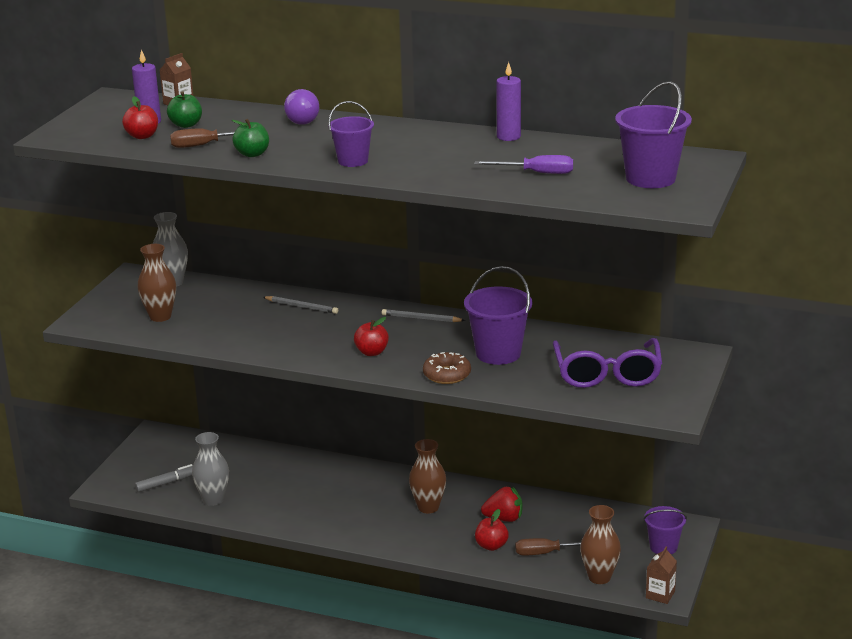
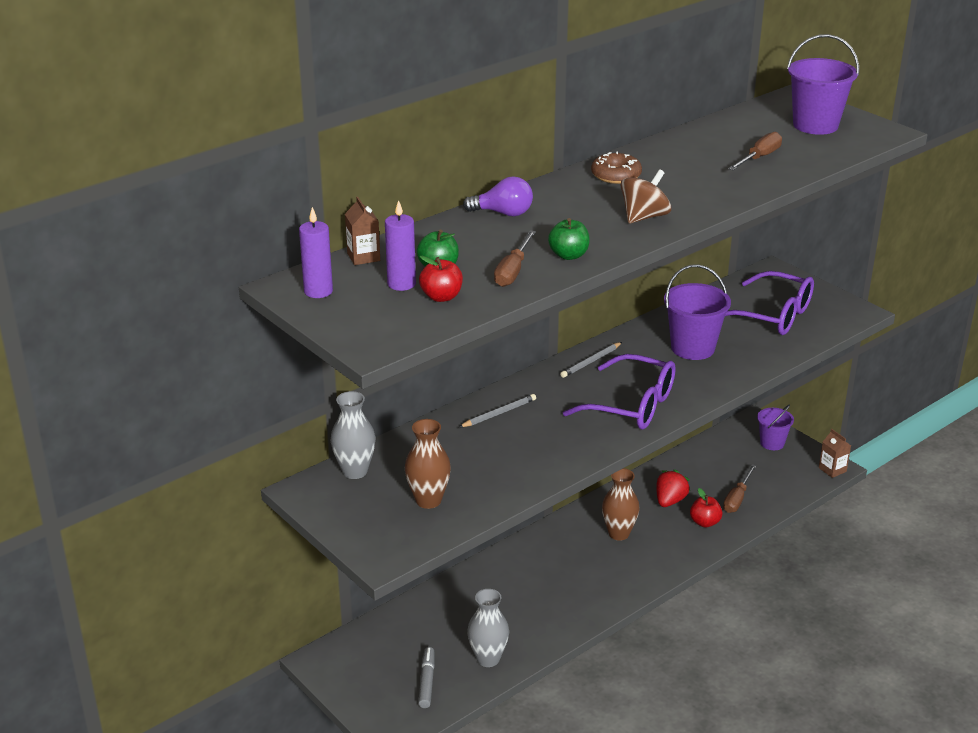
camera: 60 degrees left, 5 degrees up
(353, 161) = (644, 217): purple bucket -> brown spinning top
(372, 352) = (631, 405): red apple -> purple glasses
(447, 375) = (709, 383): brown donut -> brown donut (616, 175)
(508, 137) = (662, 145): purple candle -> purple candle (318, 291)
(536, 173) = (759, 158): purple screwdriver -> brown screwdriver
(599, 577) = (789, 487): brown vase -> none

